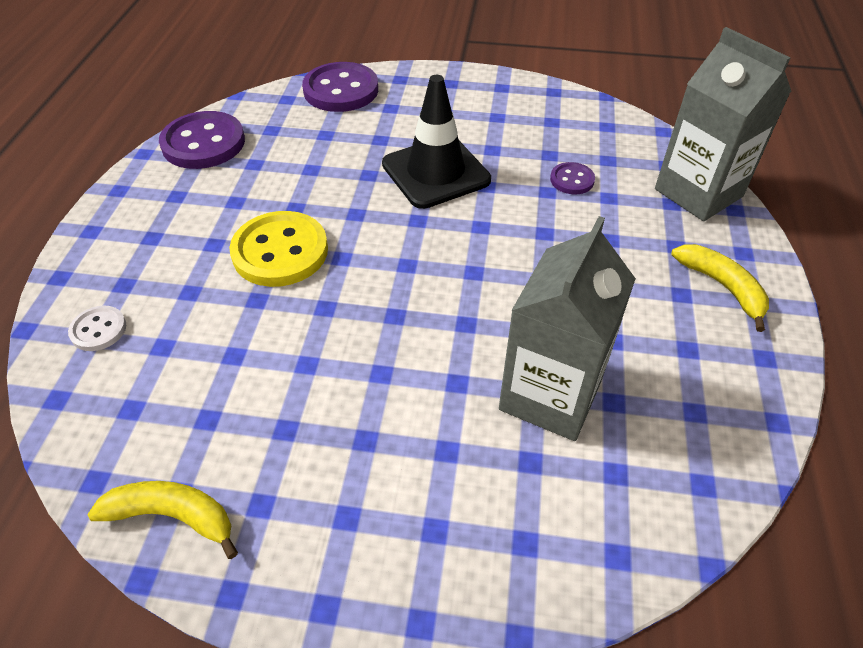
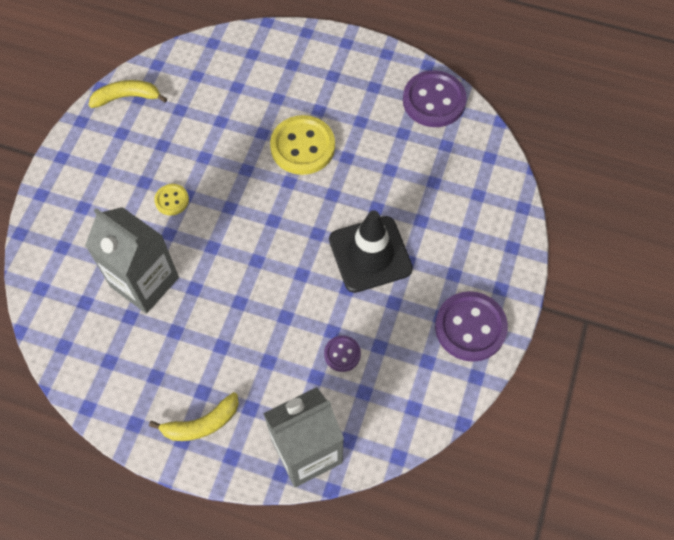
camera: 100 degrees right, 15 degrees up
(98, 330) = (257, 56): white button -> none
(173, 516) = (127, 97): yellow banana -> yellow banana turned 120 degrees counterclockwise
(341, 90) = (498, 198): purple button -> purple button (470, 327)
(395, 390) = (172, 200): none -> yellow button

